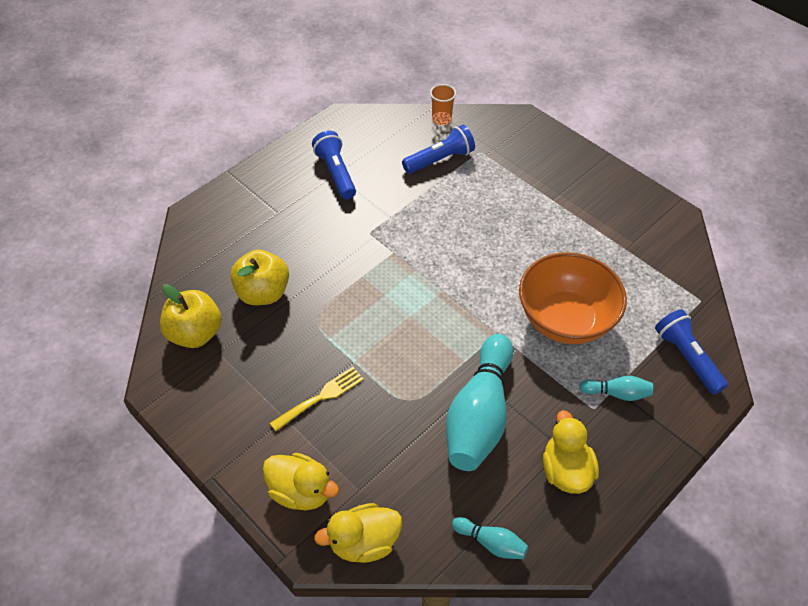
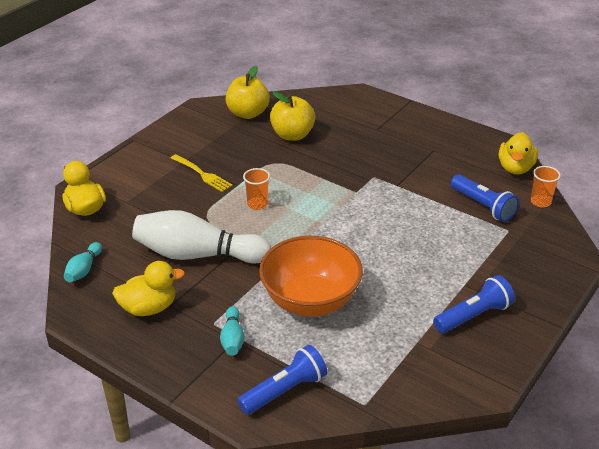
camera: 80 degrees right, 15 degrees down
(301, 491) = (124, 176): yellow duck -> yellow duck (515, 168)
(336, 173) = (435, 151): blue flashlight -> blue flashlight (473, 316)
(396, 346) = (257, 204): none -> orange cup
(479, 415) = (197, 255): turquoise bowling pin -> white bowling pin

